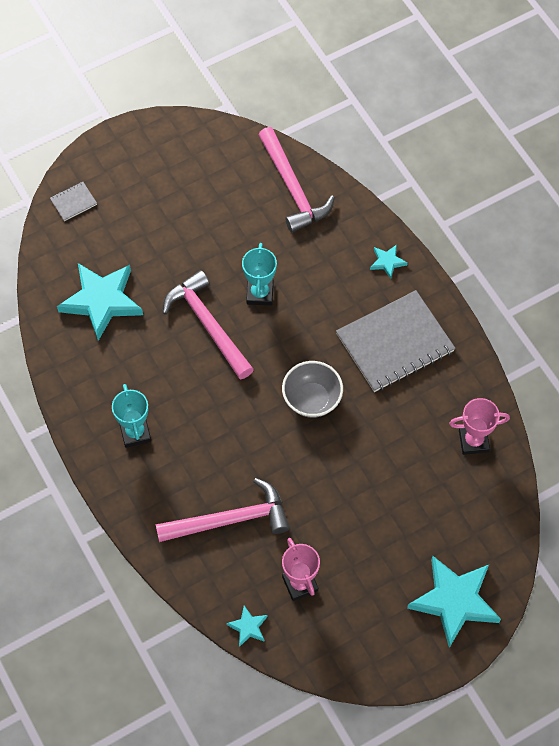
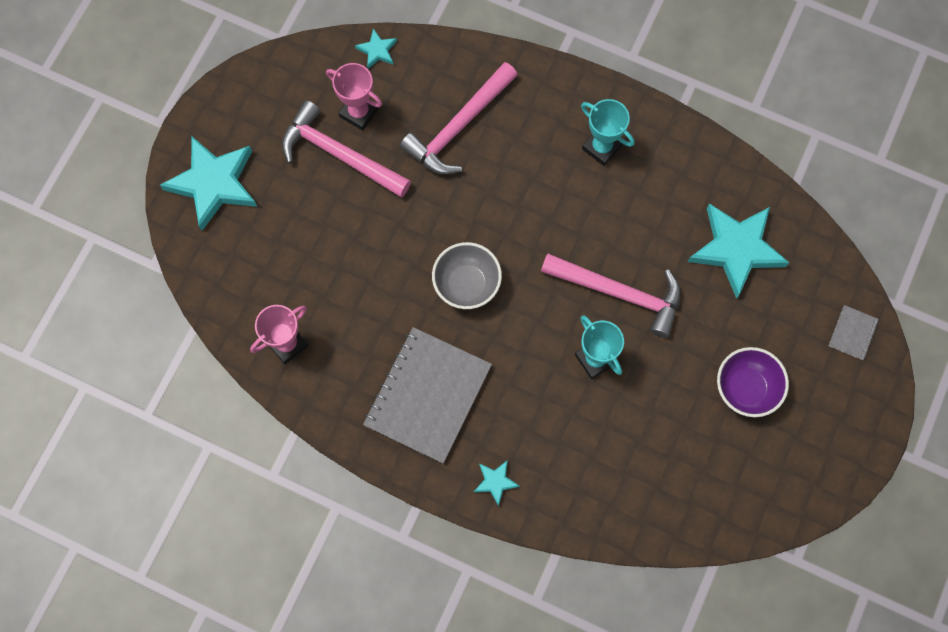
camera: 145 degrees right, 10 degrees up
(174, 214) = (746, 388): none -> purple bowl
(292, 188) = (652, 502): pink hammer -> pink hammer (339, 154)

